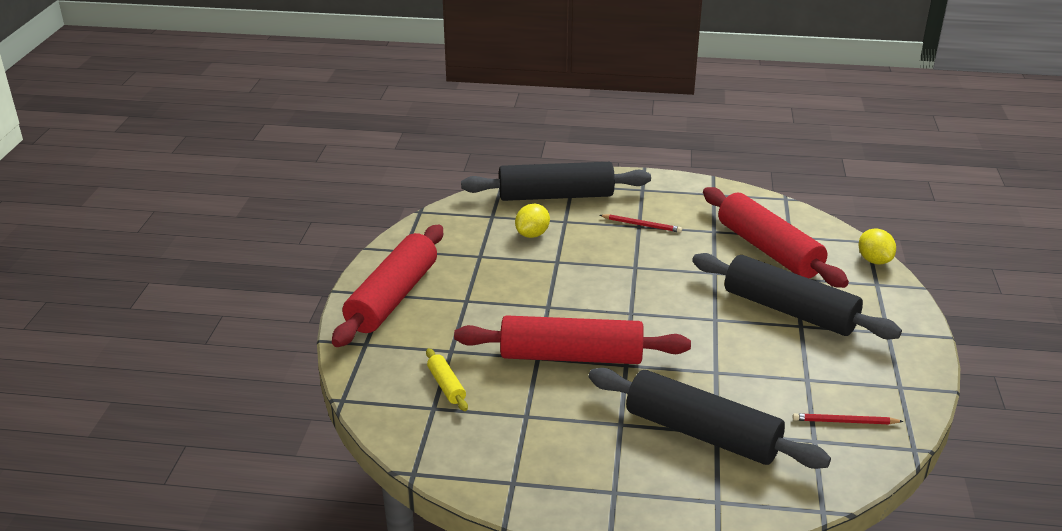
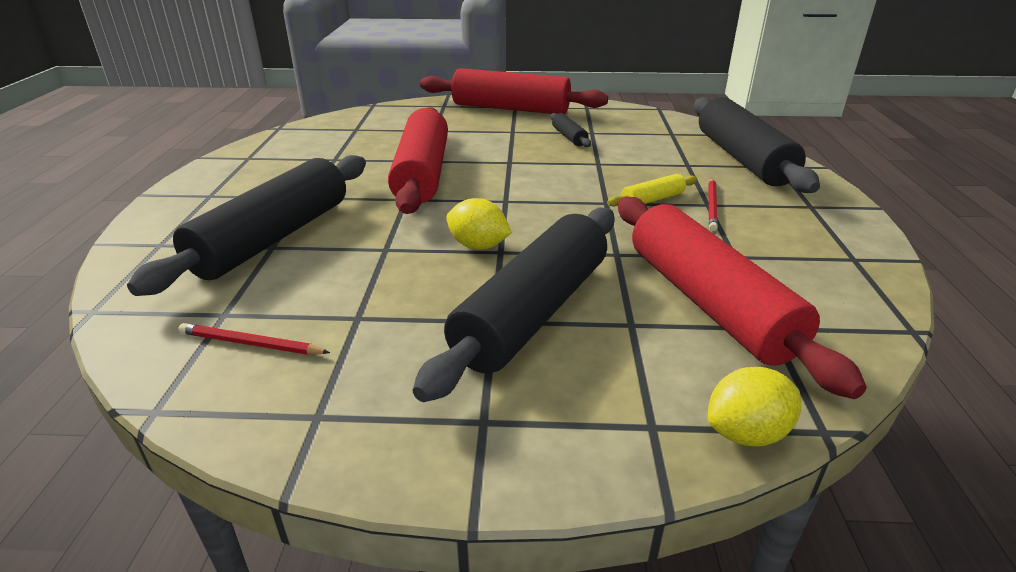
camera: 85 degrees right, 0 degrees up
(446, 386) = (384, 131): yellow rolling pin -> yellow rolling pin (652, 200)
(490, 269) = (569, 137): none -> black rolling pin
(532, 234) = (647, 151): yellow lemon -> yellow lemon (478, 246)
(769, 250) = (709, 303): red rolling pin -> red rolling pin turned 75 degrees counterclockwise
(844, 422) = (251, 344): red pencil -> red pencil turned 75 degrees counterclockwise

